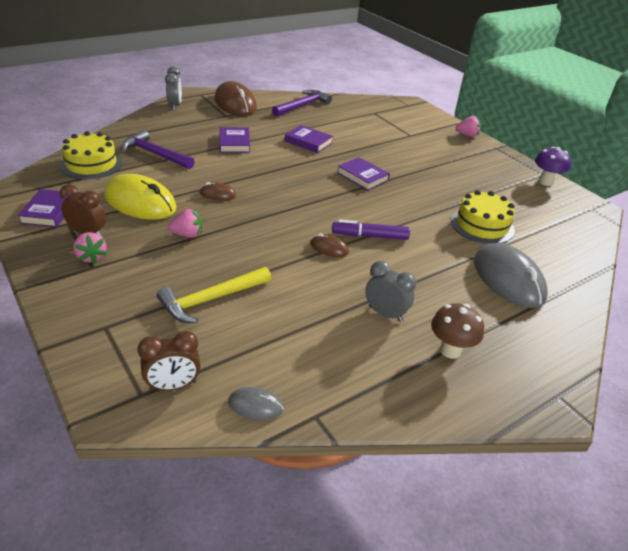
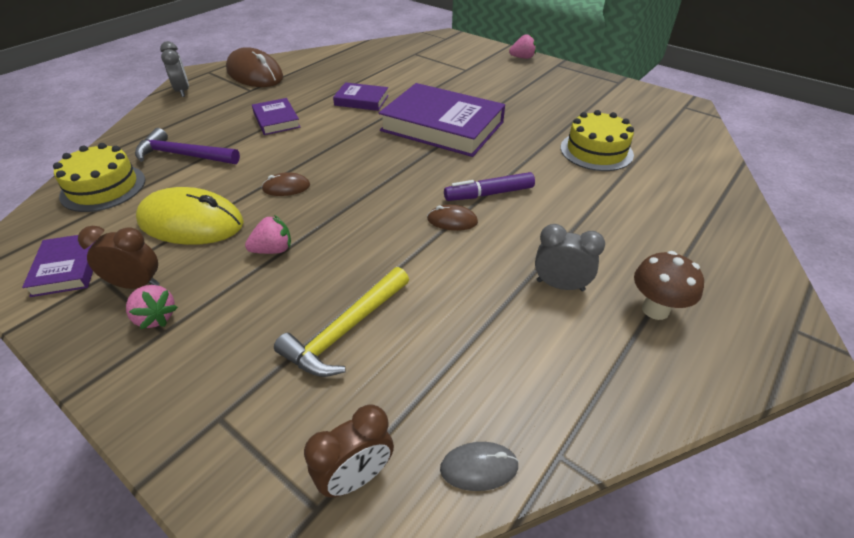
camera: 15 degrees left, 5 degrees up
(303, 106) = (334, 61): purple hammer -> none
(362, 176) = (442, 126): purple book -> purple book, size x2.04
(508, 279) = (659, 205): grey mouse -> none
(545, 182) = (626, 89): purple mushroom -> none

